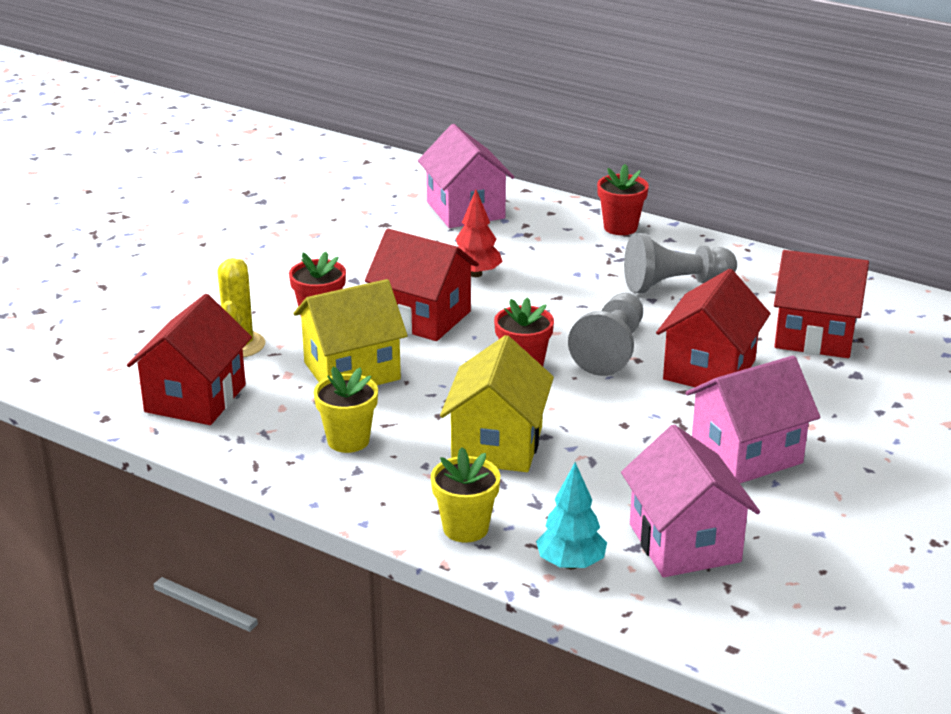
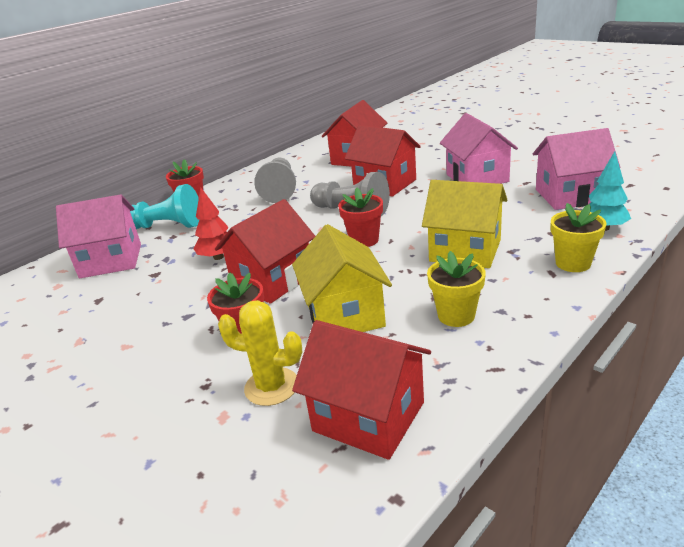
camera: 75 degrees left, 0 degrees up
(553, 224) = (166, 226): none -> turquoise pawn

